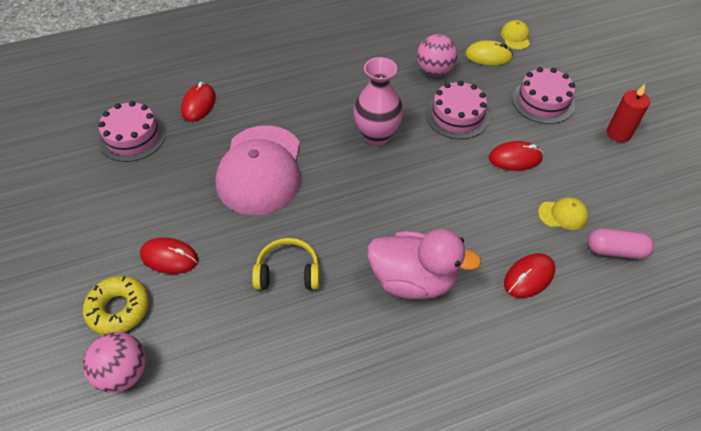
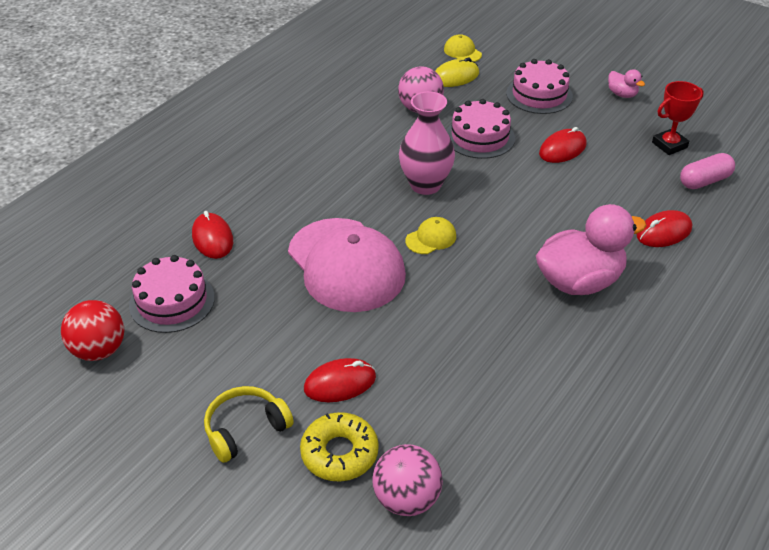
camera: 35 degrees left, 10 degrees down
(63, 148) = (99, 350): none -> red ball
(288, 272) = (467, 333): yellow headphones -> yellow headphones (245, 429)
(529, 277) = (664, 232): red mouse -> red mouse turned 45 degrees clockwise
(563, 215) = (642, 174): yellow cap -> yellow cap (431, 238)
(616, 200) = (669, 145): none -> red trophy
(618, 133) = (622, 94): red candle -> pink duck

